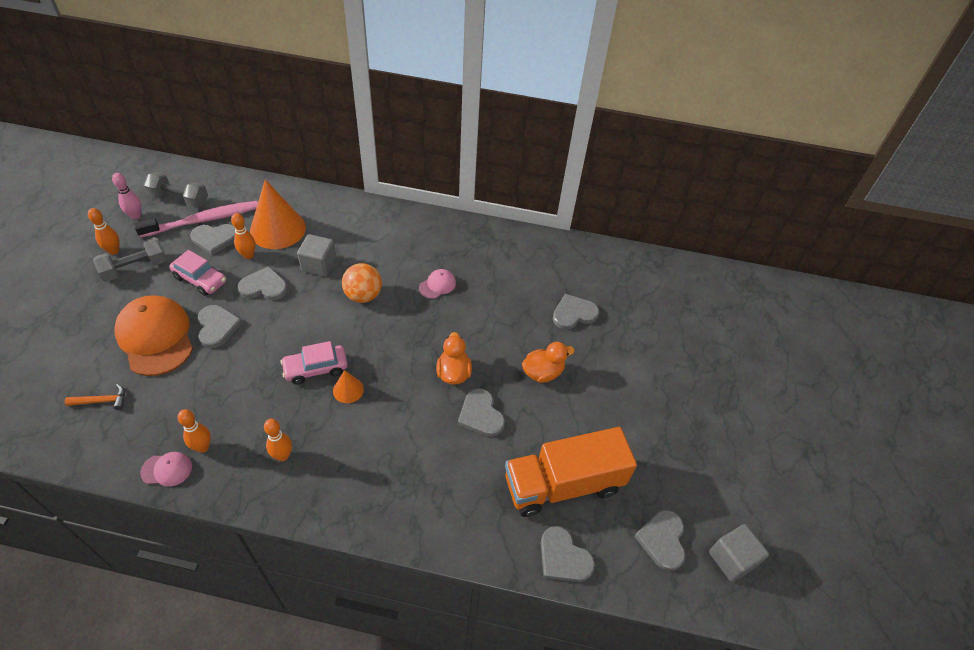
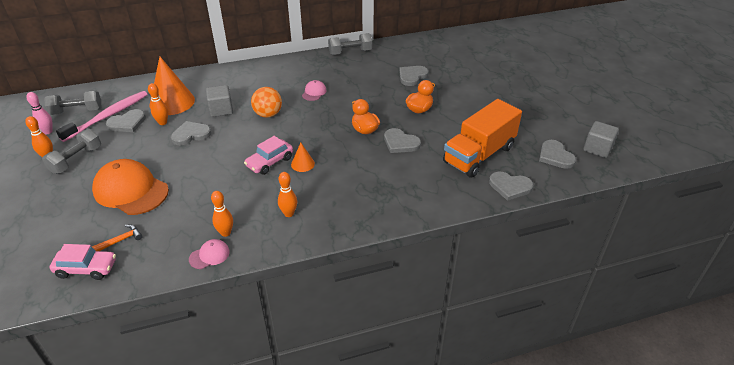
camera: 25 degrees left, 10 degrees down
(200, 279) = (137, 148): pink car -> pink car (86, 268)
(217, 327) = (175, 167): grey heart -> none
(526, 239) = (350, 52): none -> grey dumbbell

